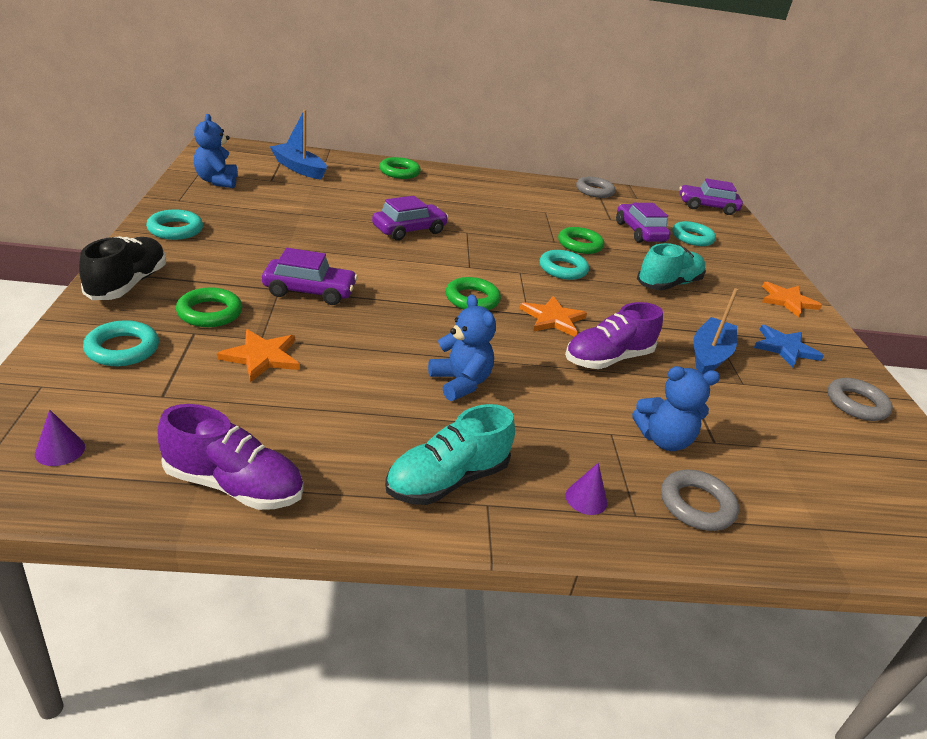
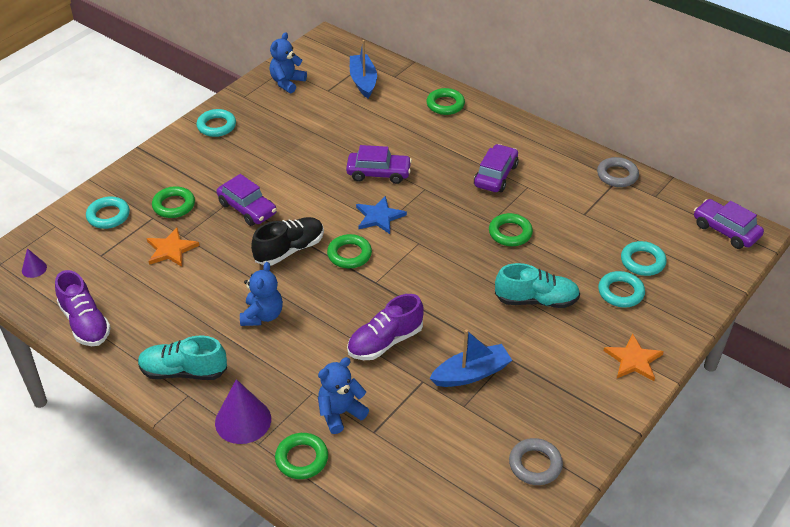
camera: 45 degrees right, 10 degrees up
(128, 284) = (150, 166): black shoe -> black shoe (289, 250)
(553, 319) = (388, 294): orange star -> none
(563, 269) = (459, 252): turquoise ring -> turquoise ring (620, 292)
(586, 499) = (243, 420): purple cone -> purple cone, size x2.01
(608, 359) = (385, 342): purple shoe -> purple shoe turned 45 degrees counterclockwise
(639, 232) = (592, 238): purple car -> purple car (495, 175)
(663, 440) = (340, 413): blue teddy bear -> blue teddy bear turned 105 degrees clockwise
(696, 505) = (302, 459): grey ring -> green ring
(785, 348) = (551, 397): blue star -> blue star (379, 217)

